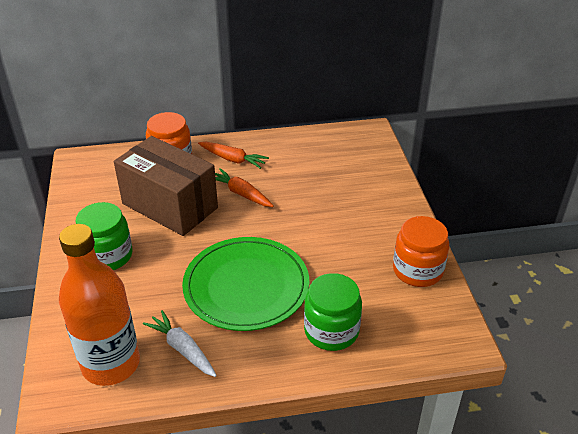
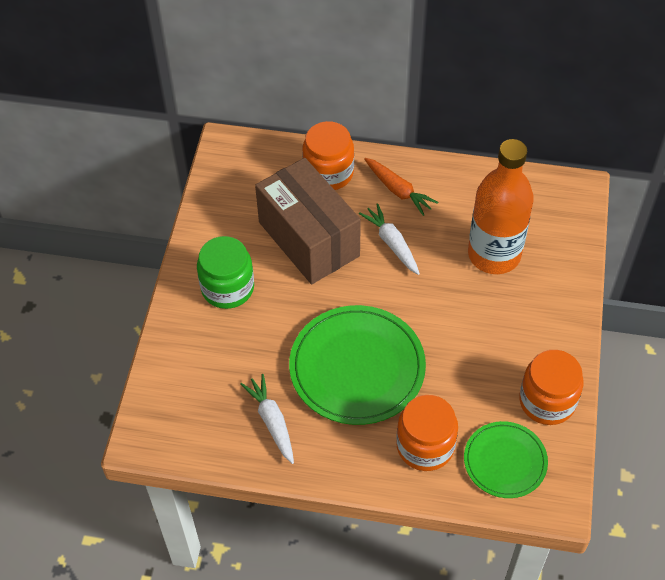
camera: 20 degrees right, 15 degrees up
(111, 364) = (200, 417): orange bottle -> orange bottle (494, 255)
(241, 193) = (391, 243): orange carrot -> white carrot
(331, 330) = (425, 446): green jar -> orange jar
(405, 323) = (505, 461): none -> green plate

